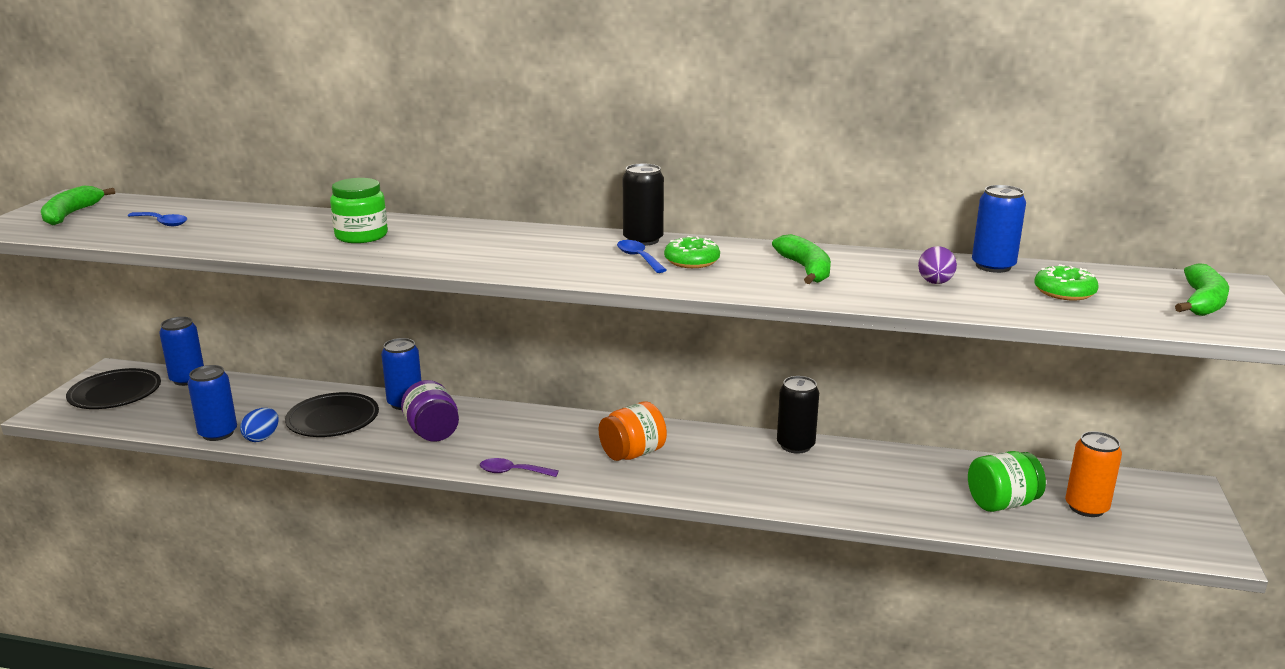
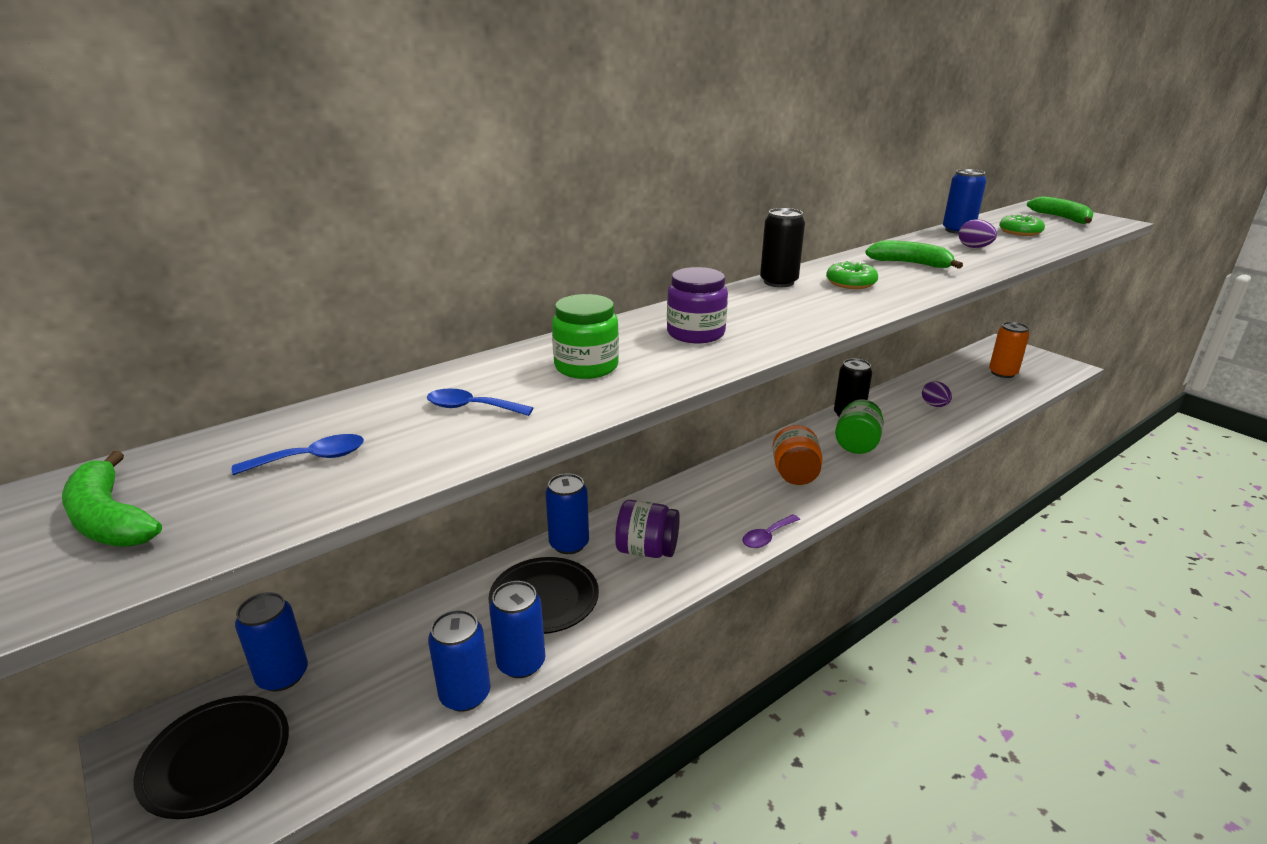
camera: 50 degrees left, 5 degrees up
(262, 438) = (521, 663): blue egg -> blue can
(470, 245) = (695, 333): none -> purple jar
(638, 258) = (820, 294): blue spoon -> blue spoon (471, 407)
(905, 485) = (934, 405): none -> purple egg
(1002, 503) = (980, 390): green jar -> green jar (856, 444)

